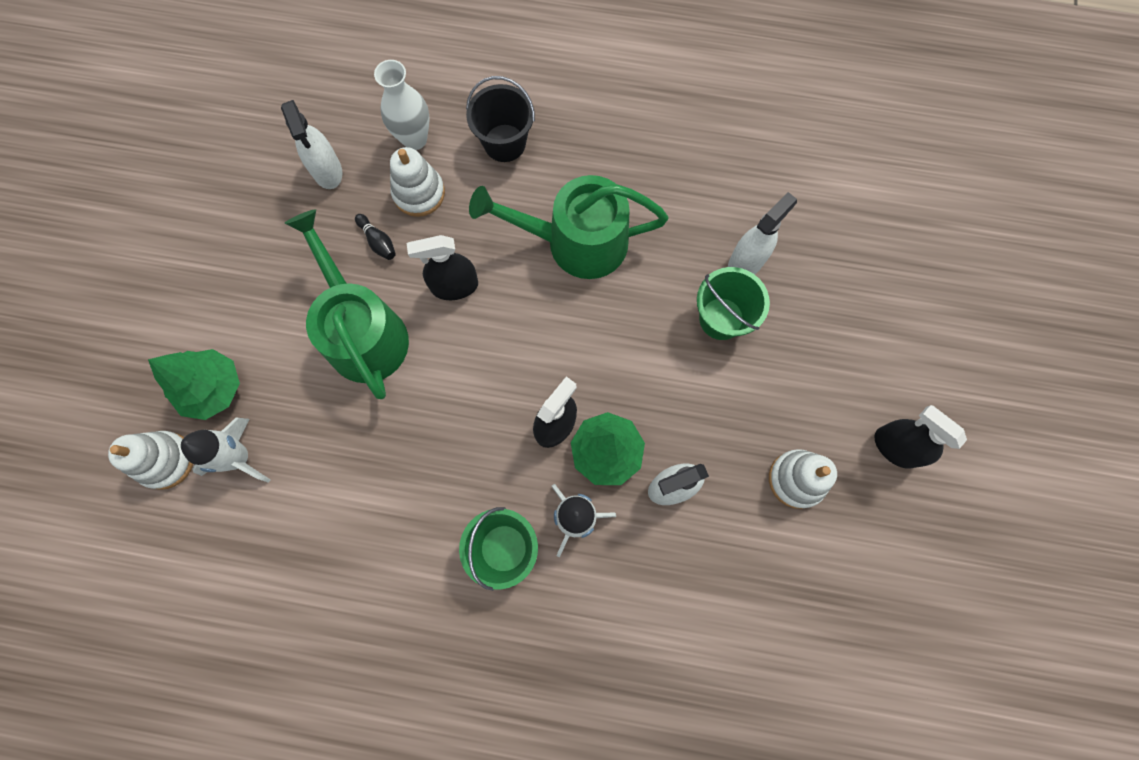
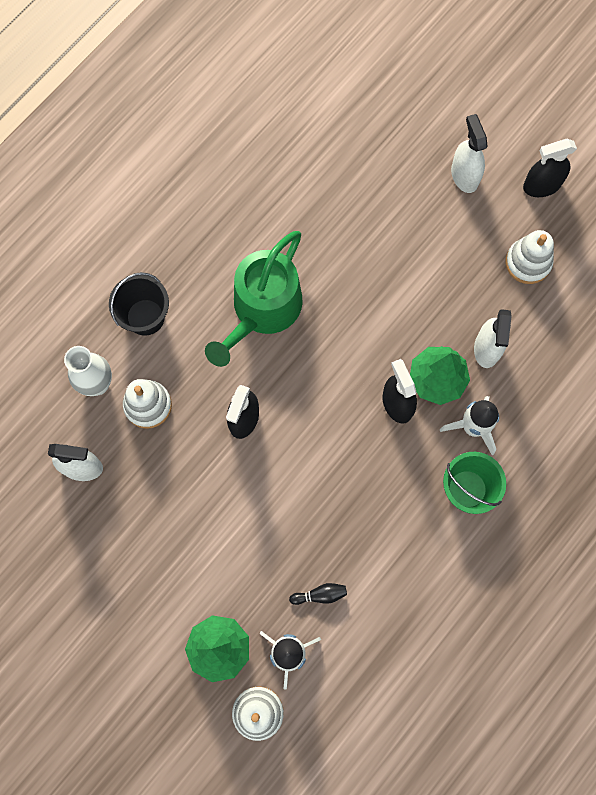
camera: 60 degrees left, 0 degrees up
(363, 332) = (241, 508): green watering can -> none
(378, 241) = (170, 458): black bowling pin -> black bowling pin (320, 595)
(721, 318) = (384, 242): green bucket -> none
(746, 261) = (351, 199): white spray bottle -> white spray bottle (464, 175)

